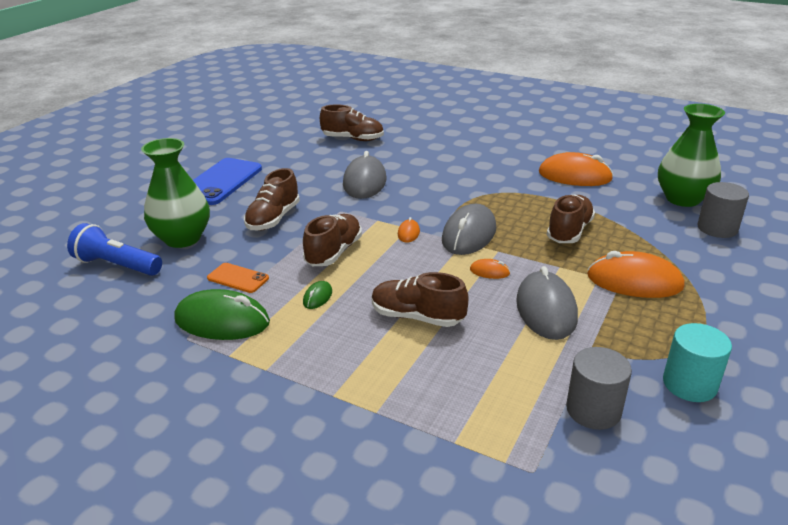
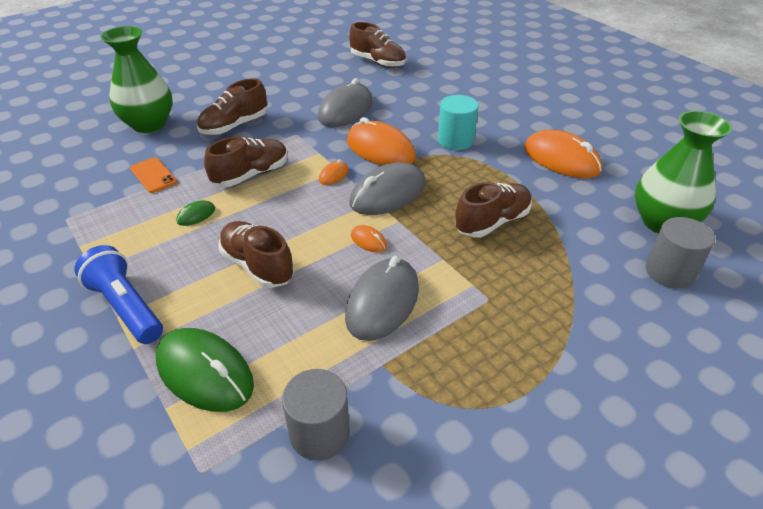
camera: 25 degrees right, 10 degrees up
(117, 265) = (81, 135): blue flashlight -> blue flashlight (126, 307)
(221, 182) = (227, 78): blue phone -> none
(222, 321) = (104, 212): green mouse -> green mouse (205, 373)
(634, 281) = (506, 303): orange mouse -> orange mouse (380, 149)
(689, 384) = (447, 448): turquoise cylinder -> turquoise cylinder (455, 140)

